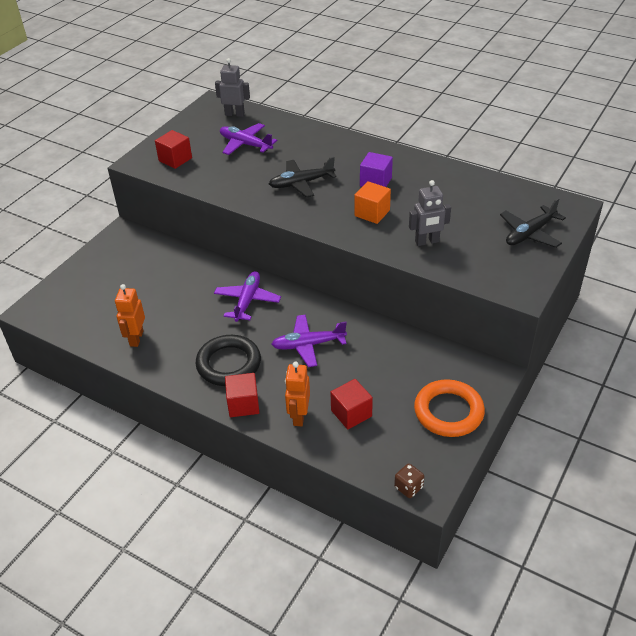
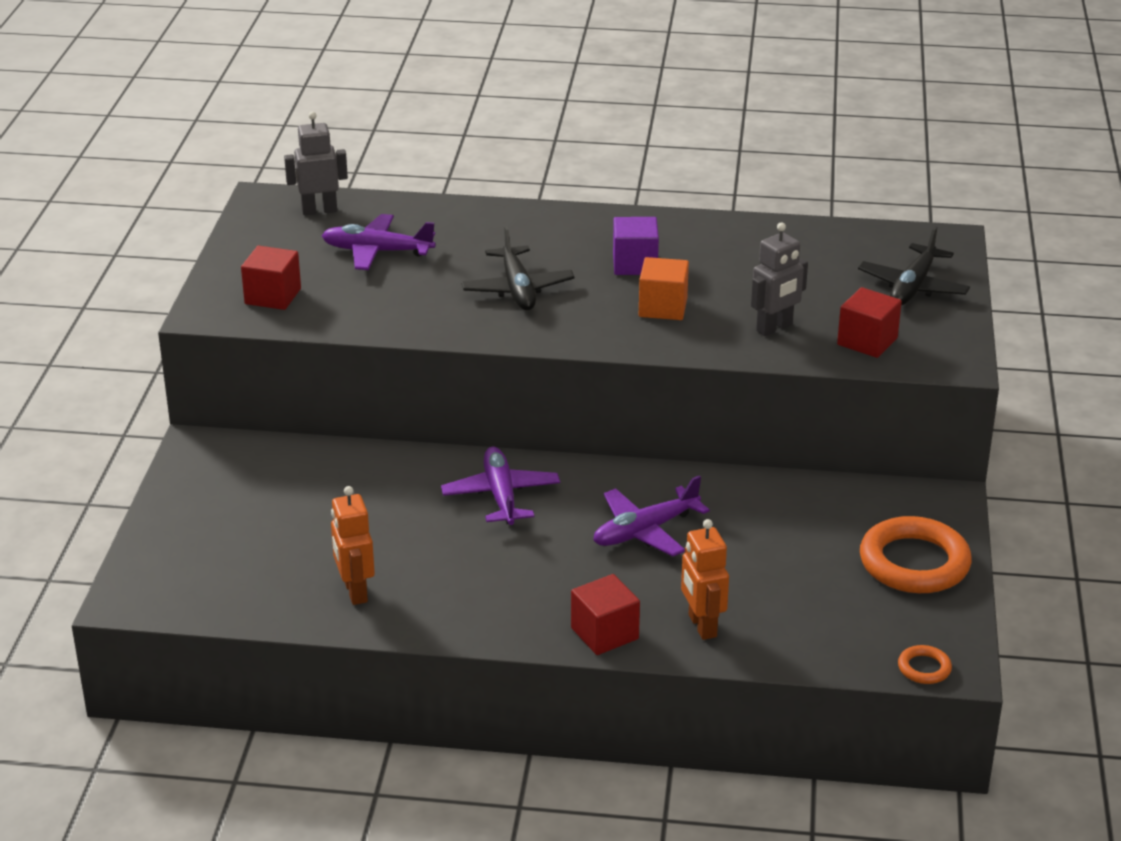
camera: 25 degrees left, 10 degrees down
(229, 364) = (539, 587): black ring -> none
(301, 183) = (517, 289): black plane -> black plane turned 60 degrees counterclockwise
(351, 413) = (777, 601): red cube -> red cube (867, 341)
(408, 487) = (924, 668): brown dice -> orange ring

